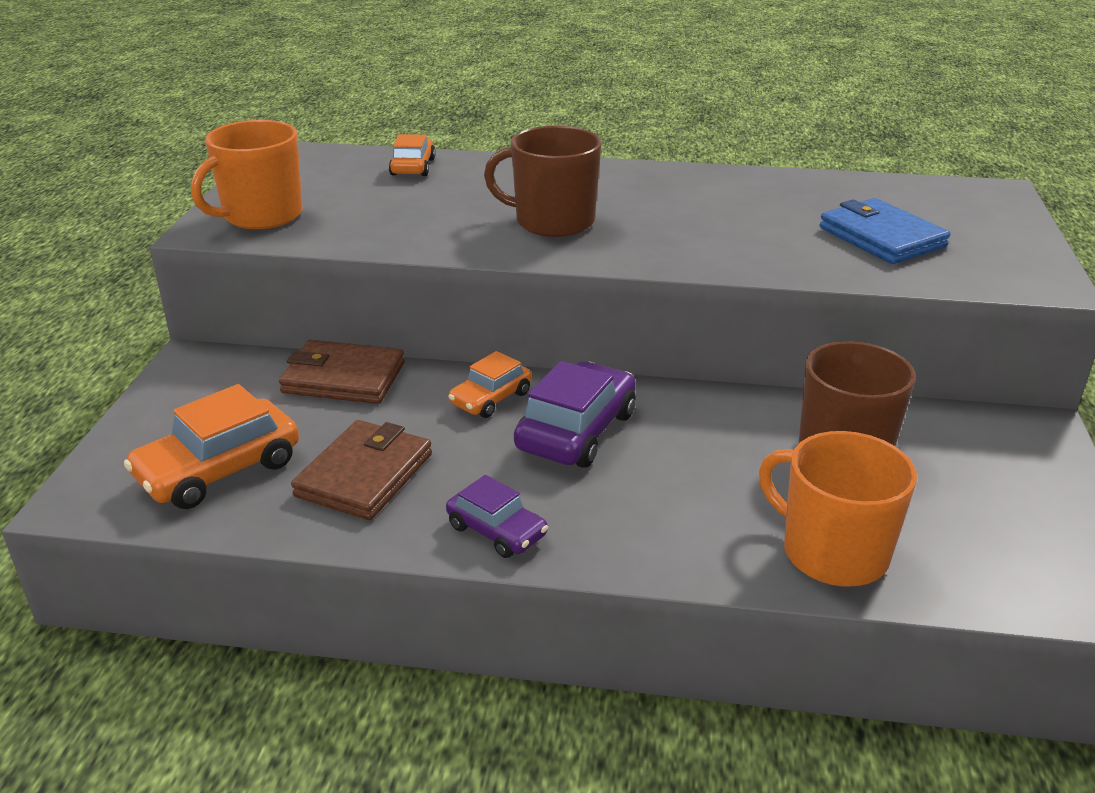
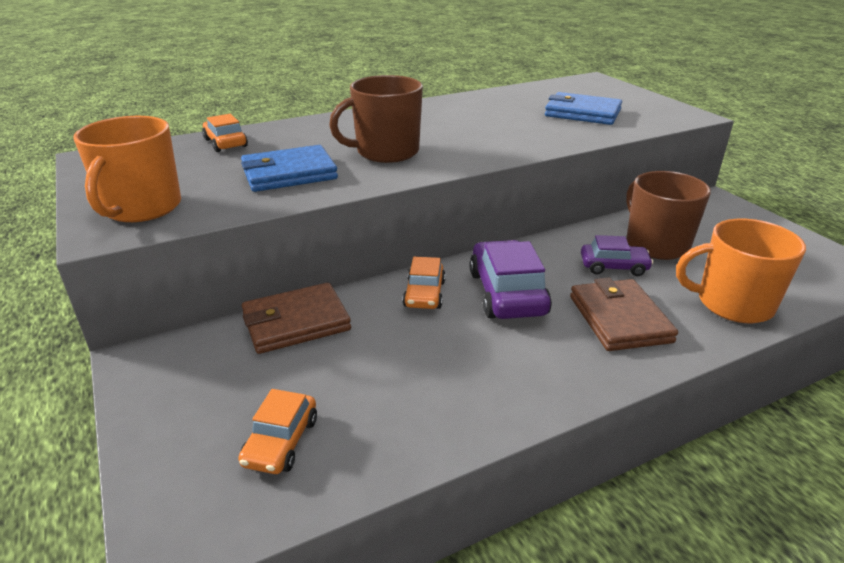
camera: 35 degrees left, 0 degrees up
(219, 470) = (281, 442): orange car -> orange car, size x0.60
(364, 475) = (408, 388): brown wallet -> brown wallet (619, 319)
(424, 218) = (289, 173): none -> blue wallet
(497, 531) = (550, 382): purple car -> purple car (613, 266)

